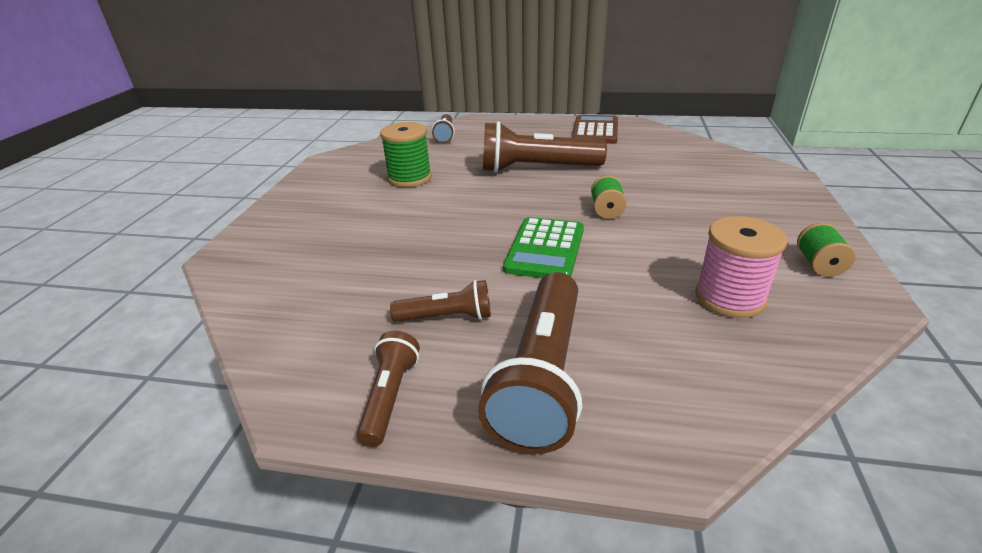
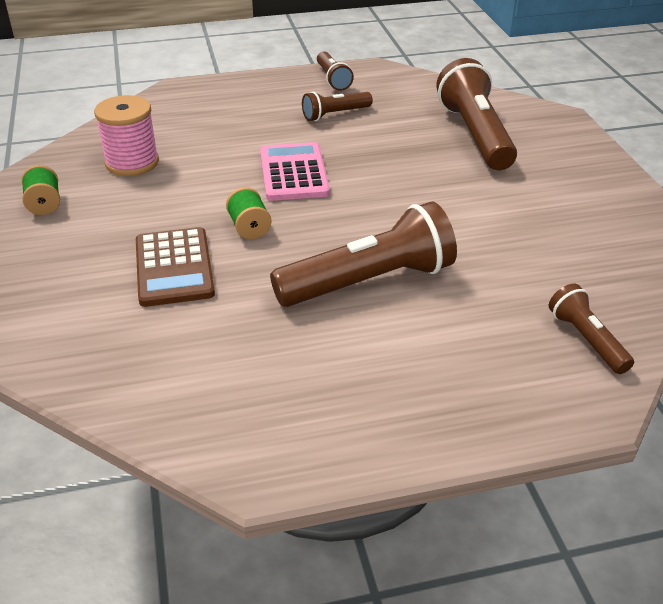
camera: 155 degrees right, 5 degrees up
(410, 178) = (519, 230): green spool -> none
(542, 376) = (254, 100): brown flashlight -> brown flashlight (475, 134)
(545, 249) = (293, 173): green calculator -> pink calculator
(595, 130) = (325, 418): brown calculator -> brown calculator (174, 267)

